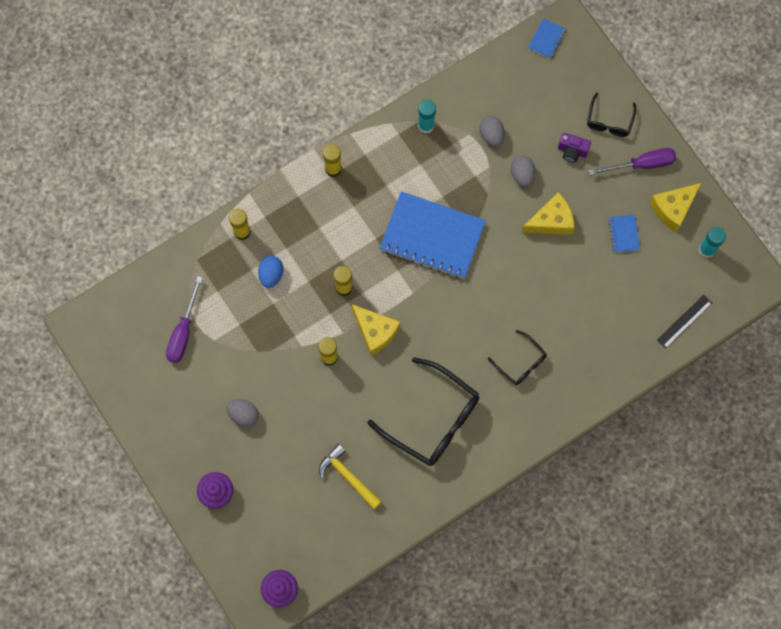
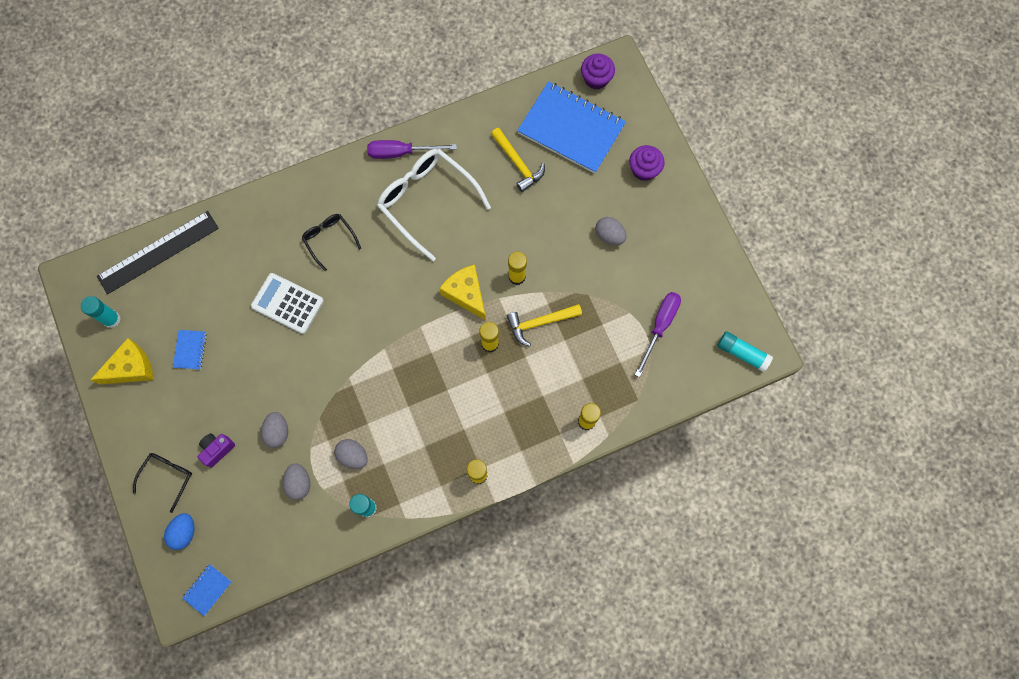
camera: 170 degrees left, 0 degrees up
(102, 319) = (742, 353): none -> turquoise glue stick
(271, 275) = (562, 370): blue egg -> blue egg (184, 532)
(299, 315) = (540, 323): none -> yellow hammer
(432, 236) = (388, 381): blue notebook -> blue notebook (571, 129)
(433, 419) = (427, 201): black glasses -> white glasses
(449, 166) = (353, 456): none -> grey egg
(545, 292) = (287, 303): none -> white calculator
(551, 221) = (261, 377): yellow cheese -> none
(572, 151) = (217, 449): purple camera -> purple camera turned 75 degrees counterclockwise
(642, 164) = (148, 421): purple screwdriver -> purple screwdriver (401, 152)
(684, 321) = (158, 252): black ruler -> black ruler, size x1.84

